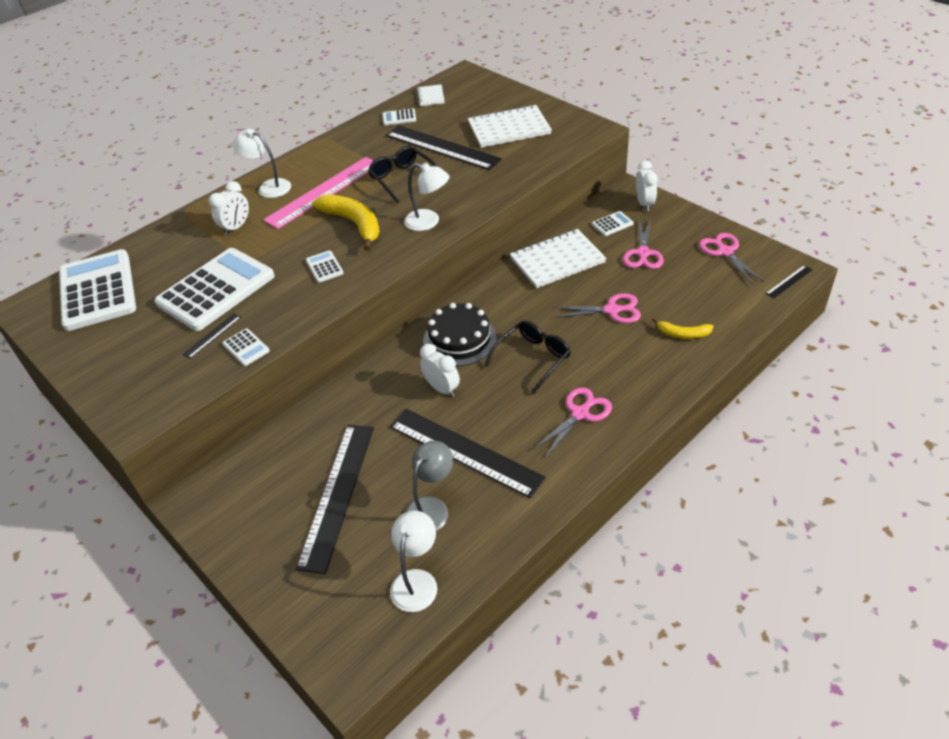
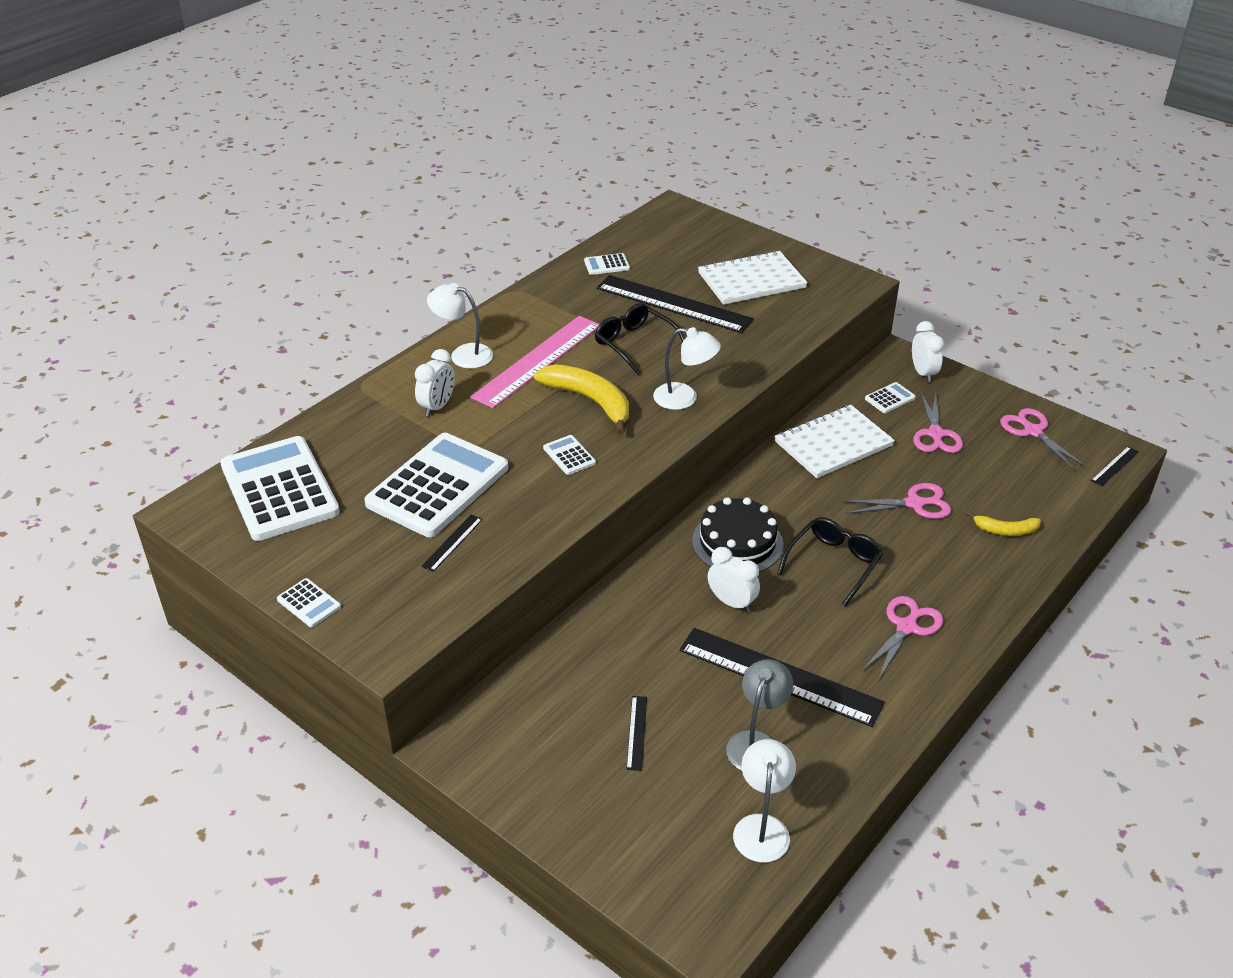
camera: 10 degrees left, 5 degrees down
(246, 347) = (501, 556): white calculator -> white calculator (309, 603)
(337, 494) = (636, 732): black ruler -> black ruler, size x0.43
(430, 96) = (639, 238): white notebook -> none

